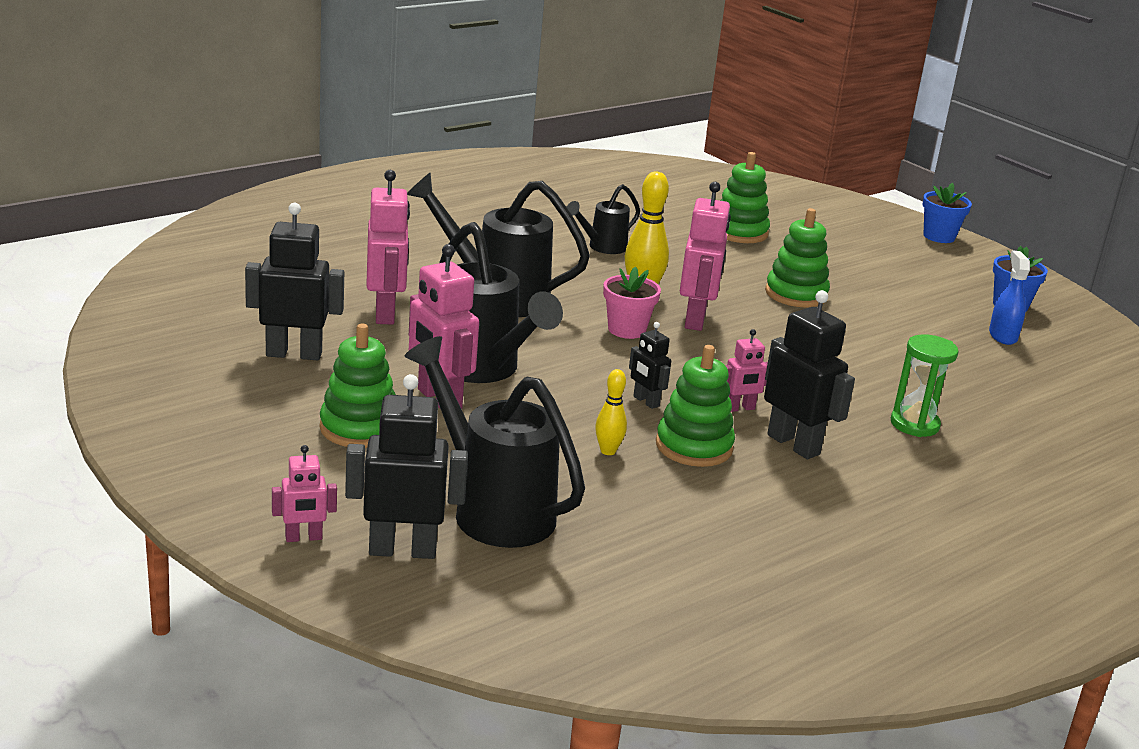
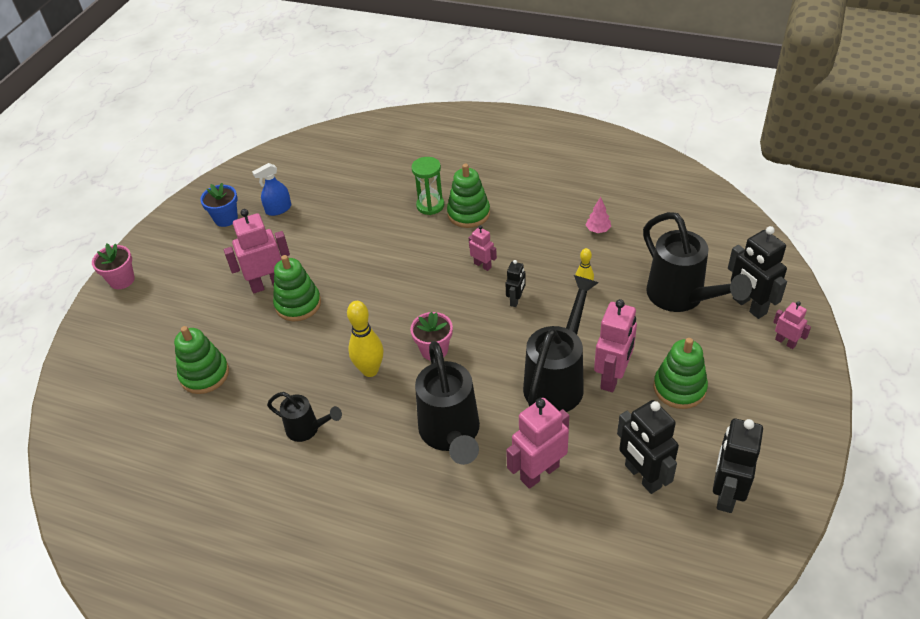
camera: 115 degrees left, 20 degrees up
(492, 508) = (682, 298): black watering can -> black watering can turned 45 degrees counterclockwise
(694, 446) = (542, 263): green stacking toy -> green stacking toy (468, 213)
(696, 320) = (386, 328): pink robot -> pink robot (267, 284)
(716, 518) = (598, 230): none -> pink tree
(794, 444) = (499, 234): black robot -> black robot (726, 493)
(939, 236) = (122, 280): blue flower pot -> pink flower pot

